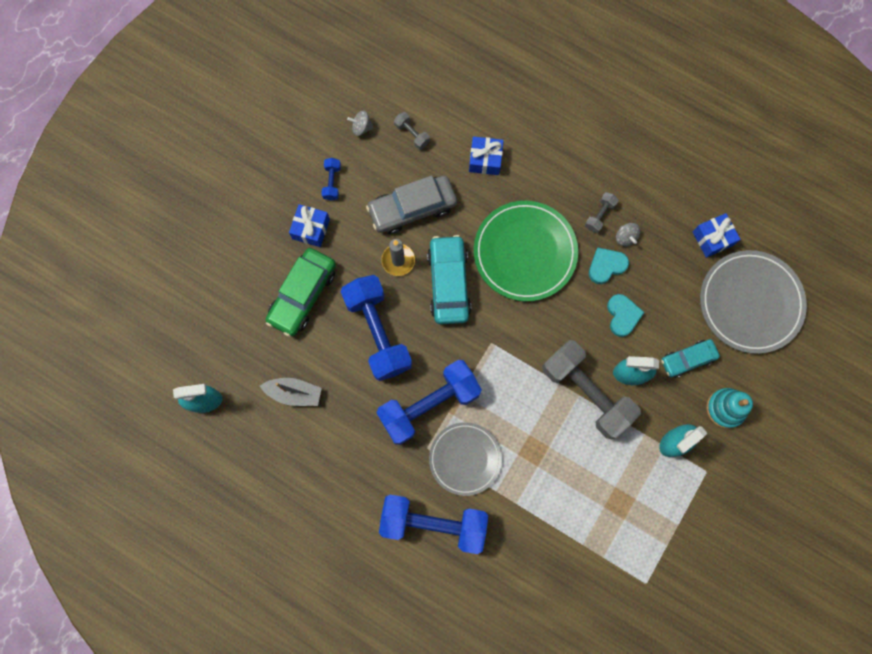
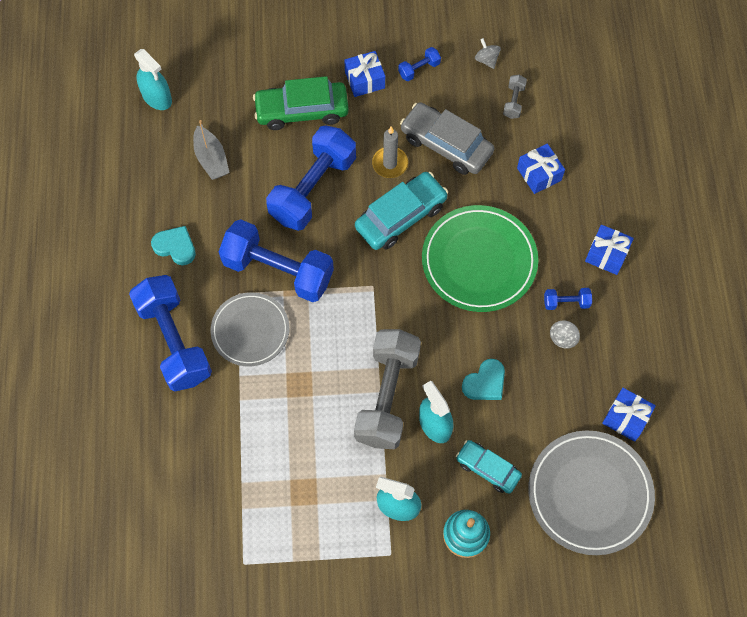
camera: 55 degrees right, 10 degrees down
(582, 160) = (606, 254): none -> blue gift
(599, 215) = (566, 302): grey dumbbell -> blue dumbbell
(606, 266) = (521, 338): turquoise heart -> turquoise heart (175, 247)

